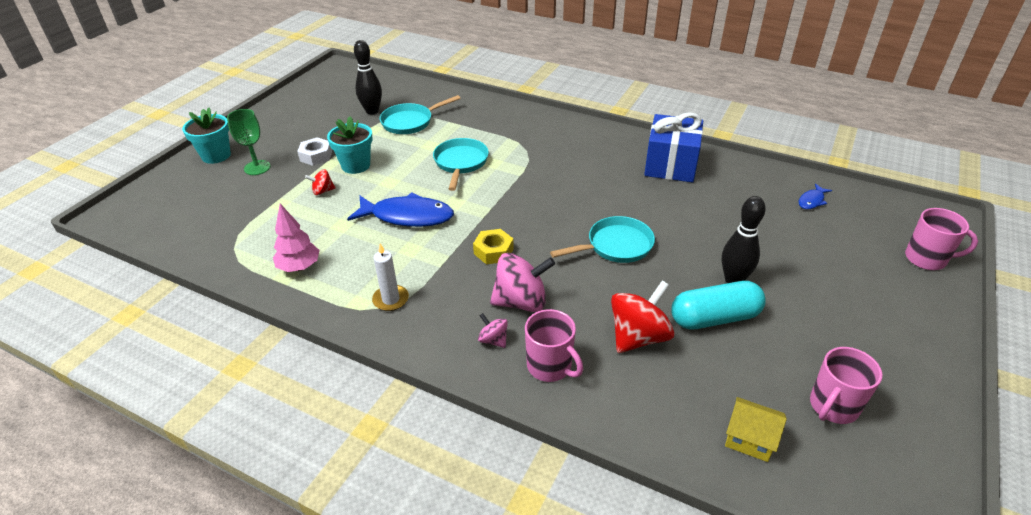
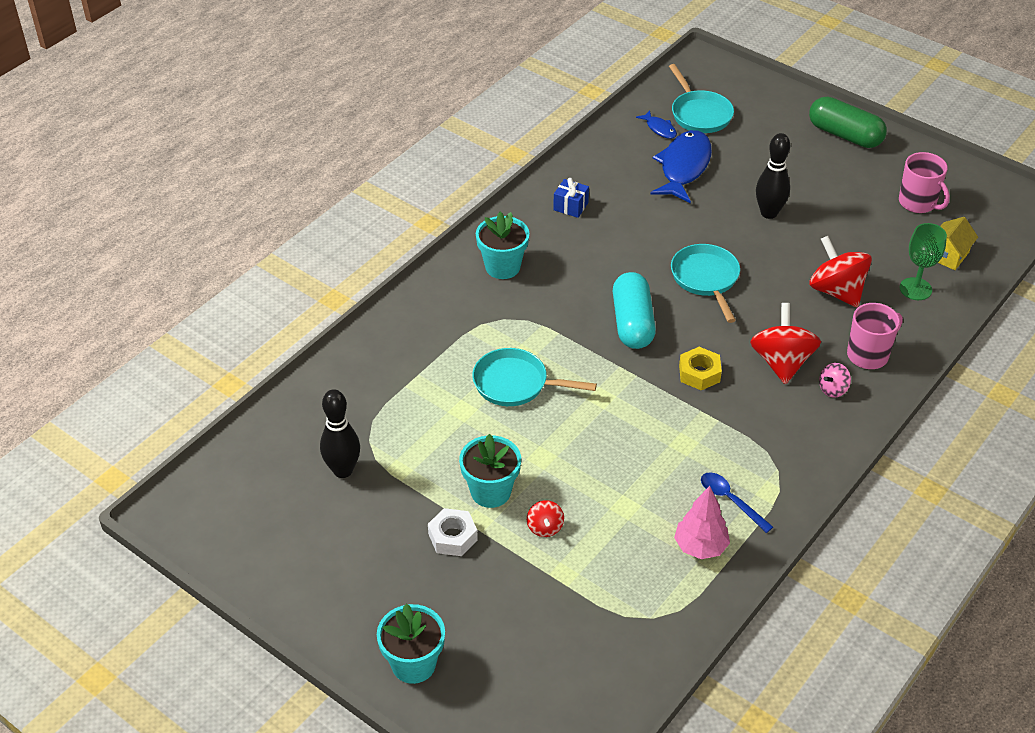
camera: 80 degrees left, 5 degrees up
(257, 167) = (464, 607): green goblet -> green goblet (915, 289)
(348, 280) = (730, 500): none -> blue spoon
(391, 299) = (766, 464): white candle -> none
(407, 216) = (620, 442): blue fish -> blue fish (684, 167)
(410, 122) = (391, 428): turquoise pan -> turquoise pan (699, 114)
(521, 302) = (781, 362): pink spinning top -> red spinning top
(582, 143) = (502, 267): none -> turquoise flower pot
(671, 165) = (570, 206): blue gift -> blue gift, size x0.46
(714, 318) = (817, 238): turquoise capsule -> turquoise capsule (632, 323)
(913, 333) = (845, 135): none -> green capsule
(927, 259) = (756, 93): pink mug -> none

